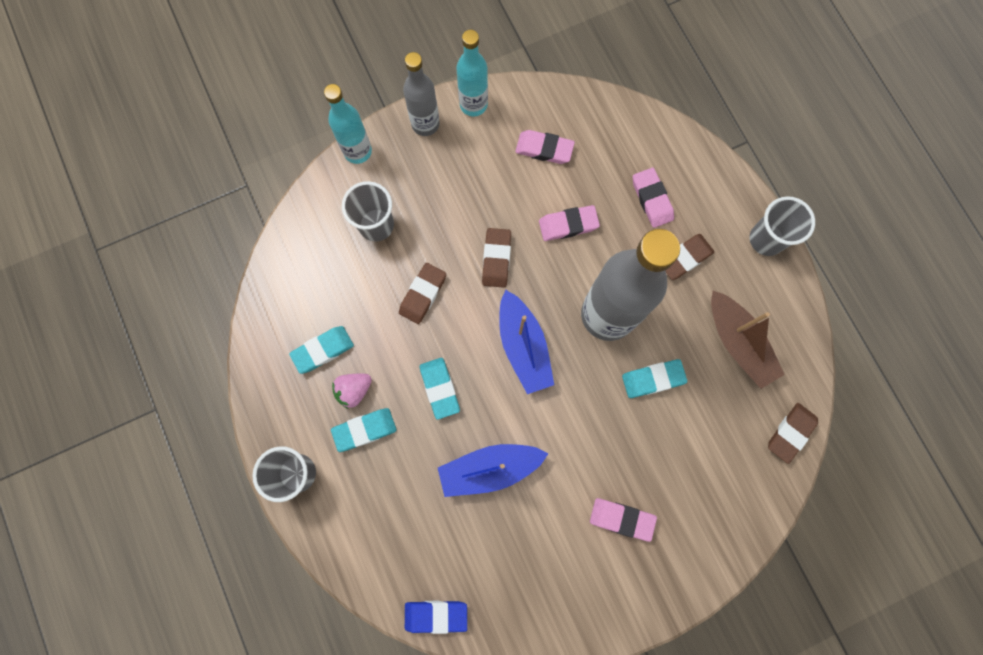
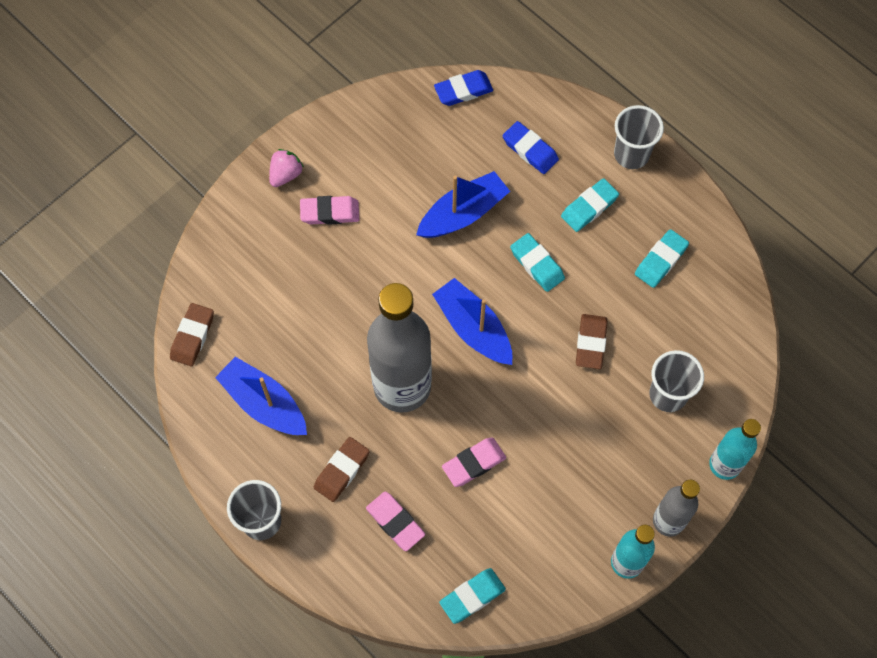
camera: 160 degrees right, 10 degrees down
(354, 390) = (615, 236): pink strawberry -> pink strawberry (286, 174)
(396, 516) = (530, 150): none -> blue eraser
(496, 259) = (533, 402): brown eraser -> none
(544, 149) = (530, 538): pink eraser -> none
(653, 379) = (338, 341): turquoise eraser -> turquoise eraser (472, 597)
(738, 343) = (264, 403): brown boat -> blue boat

